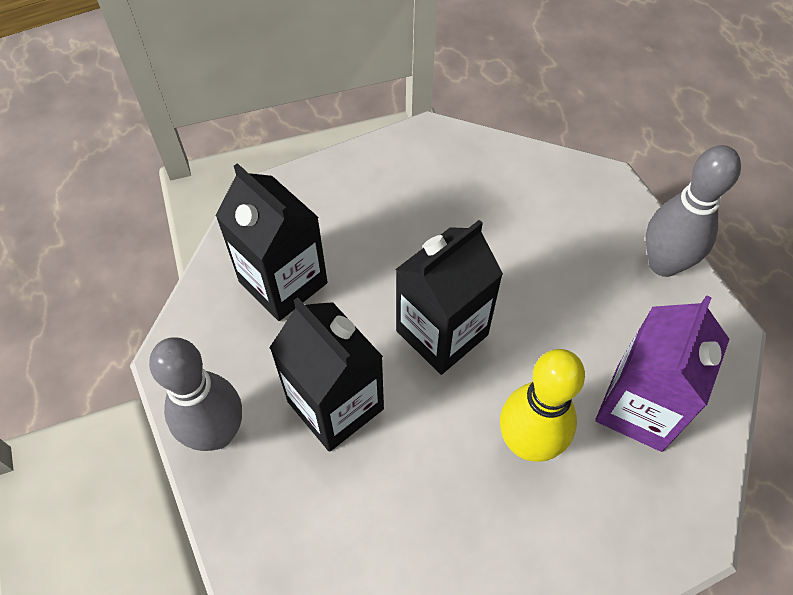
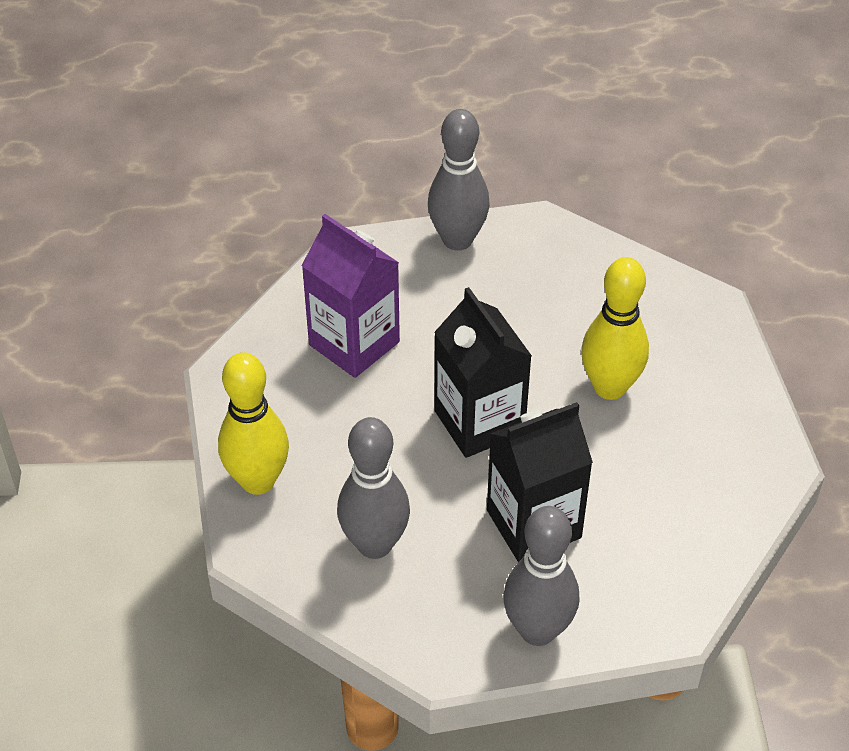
camera: 75 degrees left, 10 degrees down
(283, 282) = (375, 544): black carton -> grey bowling pin
(327, 185) = (258, 481): none -> yellow bowling pin
(639, 407) = (596, 302): purple carton -> purple carton (354, 343)

